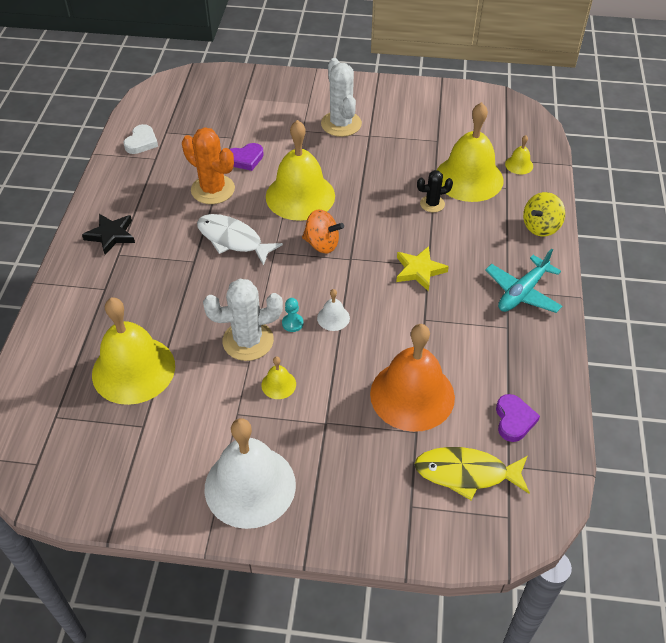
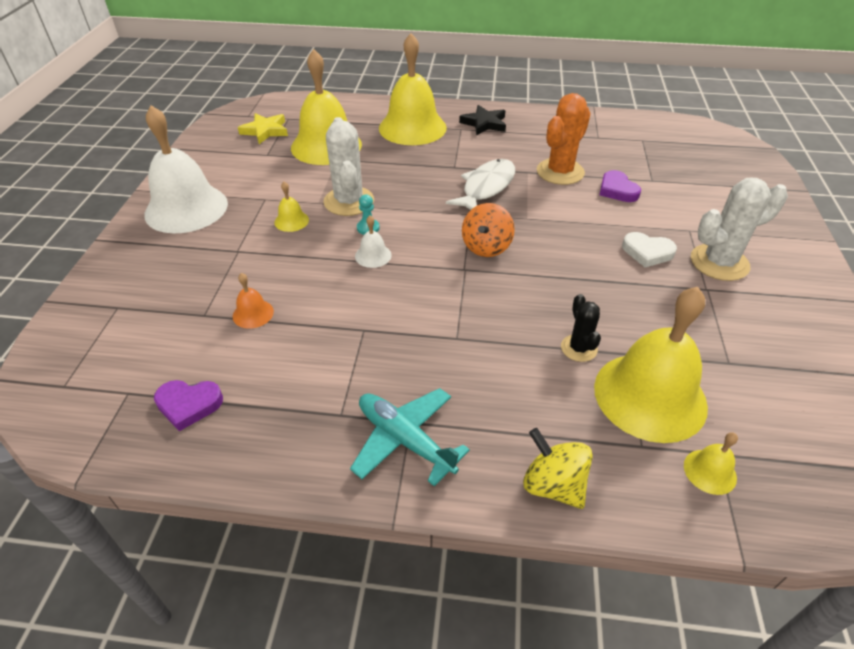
camera: 90 degrees right, 5 degrees down
(141, 142) = (620, 128): white heart -> white heart (647, 252)
(300, 196) = (565, 230): yellow bell -> yellow bell (412, 127)
(412, 395) = (253, 313): orange bell -> orange bell, size x0.42
(419, 270) = (446, 328): yellow star -> yellow star (265, 131)
(466, 473) = (134, 353): yellow fish -> none

